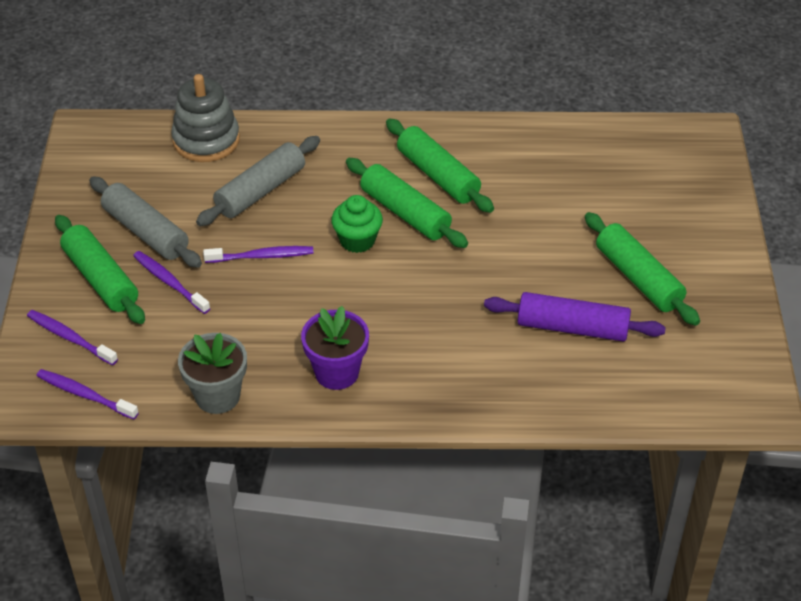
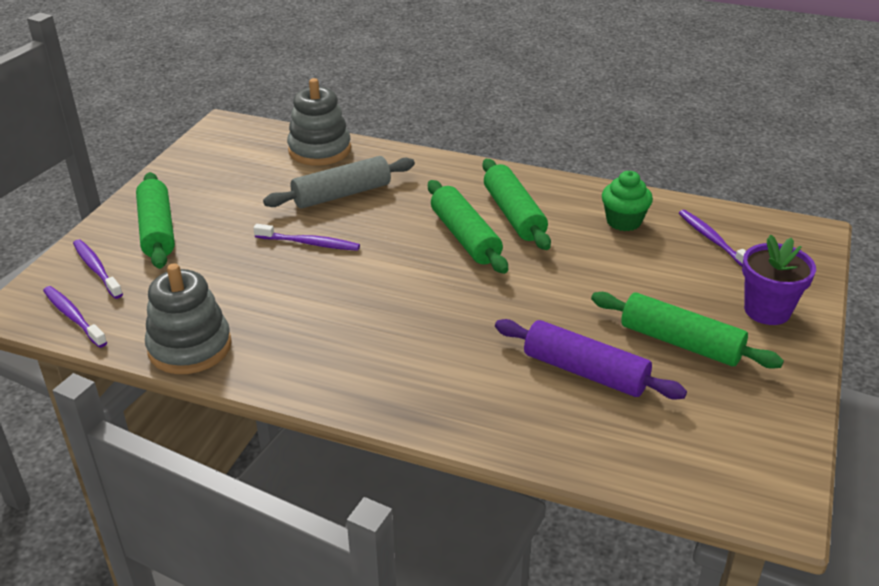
camera: 20 degrees right, 10 degrees down
(146, 232) = (221, 204): grey rolling pin -> none
(169, 282) = (214, 245): purple toothbrush -> purple toothbrush (712, 240)
(217, 396) = (190, 347): grey flower pot -> grey stacking toy
(337, 372) = (316, 354): purple flower pot -> purple flower pot (767, 310)
(357, 240) = (406, 249): green cupcake -> green cupcake (623, 221)
(638, 278) = (680, 342): green rolling pin -> green rolling pin turned 45 degrees counterclockwise

